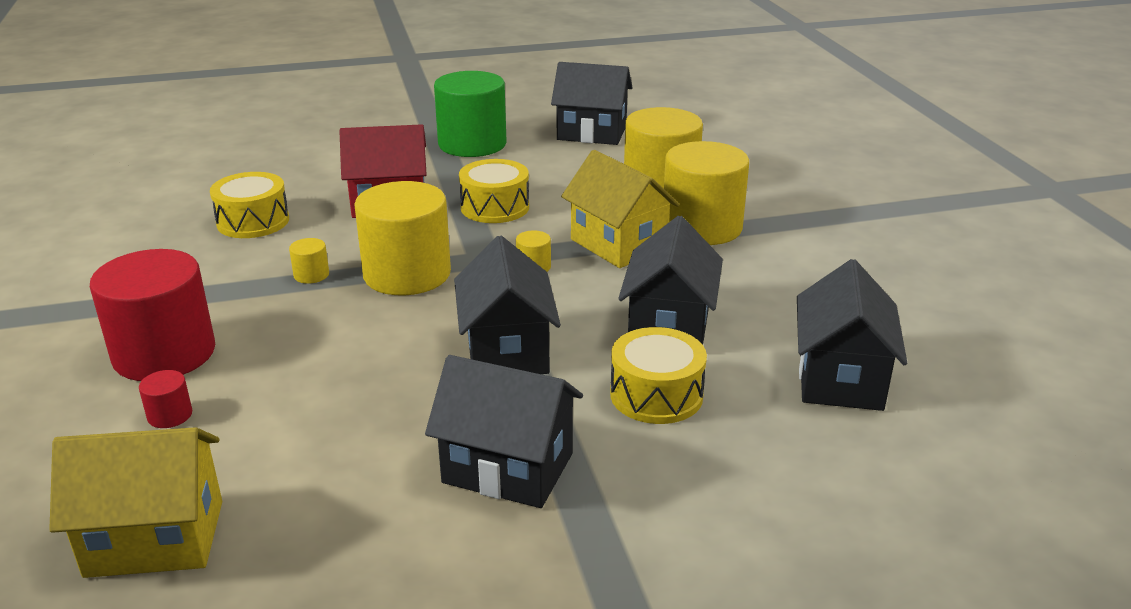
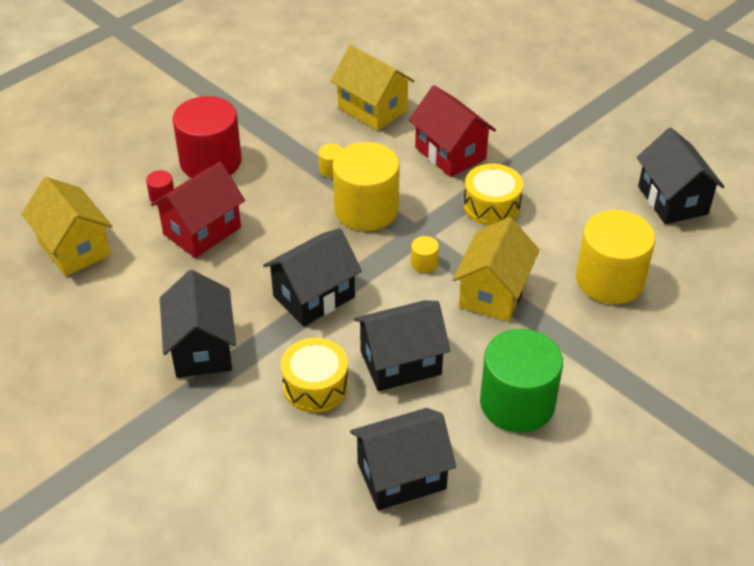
camera: 60 degrees right, 15 degrees up
(253, 221) = (372, 109): yellow drum -> yellow house
(285, 400) = (202, 231): none -> red house
(472, 144) = (582, 146): green cylinder -> green cylinder (517, 403)
(701, 227) = (562, 329): yellow cylinder -> none

